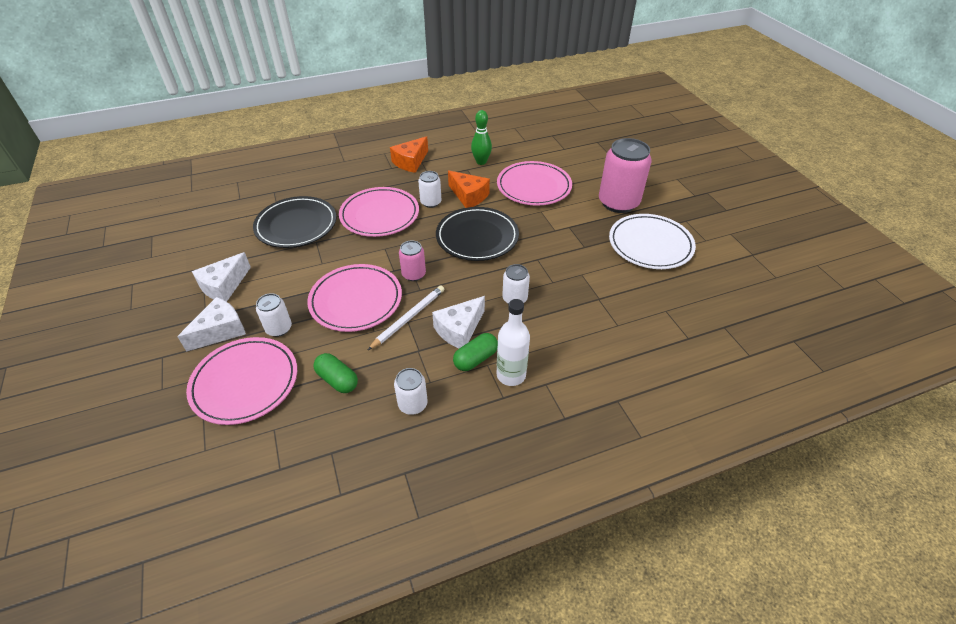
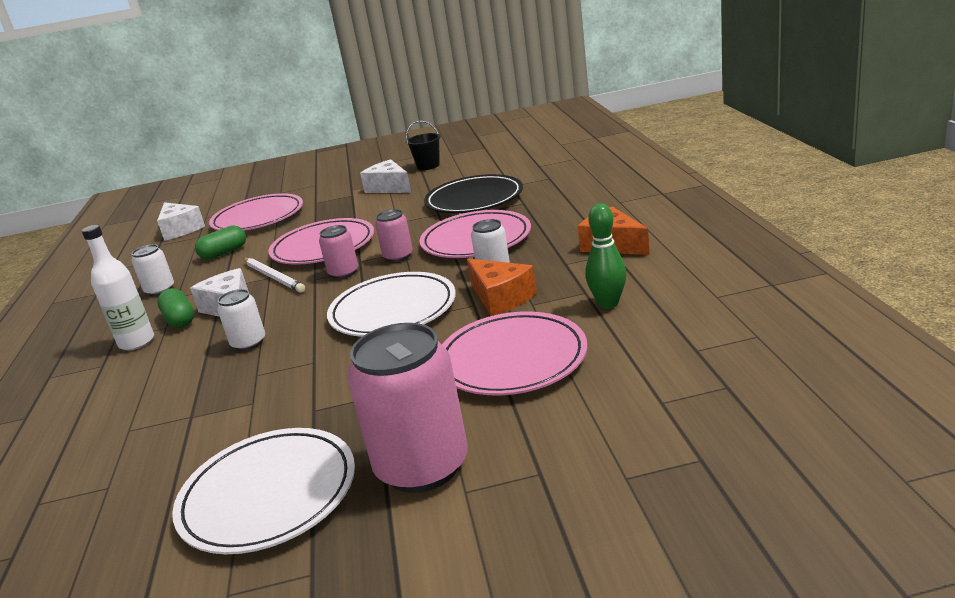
camera: 105 degrees right, 20 degrees down
(177, 268) = (428, 166): none -> black bucket
(220, 331) = (328, 198): white cheese -> white cheese (180, 230)
(279, 328) = (312, 219): white can -> none
(393, 250) = (398, 256): none -> pink can
(469, 196) = (501, 298): orange cheese -> orange cheese turned 90 degrees counterclockwise
(477, 237) = (393, 310): black plate -> white plate

